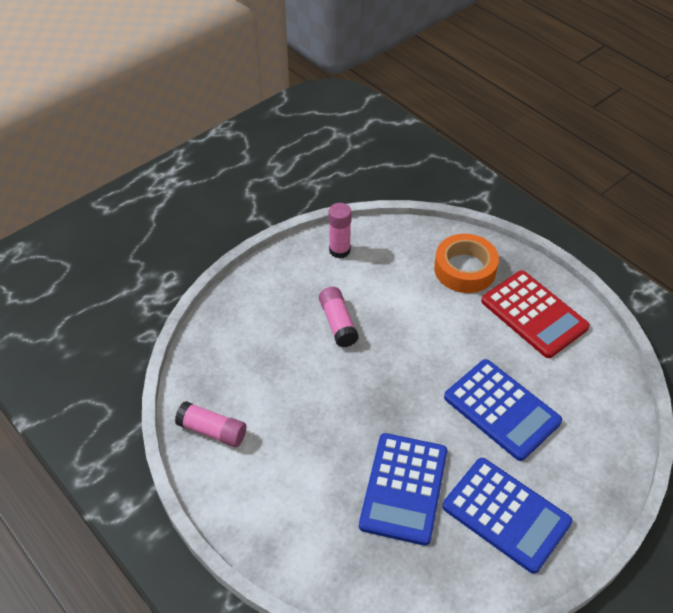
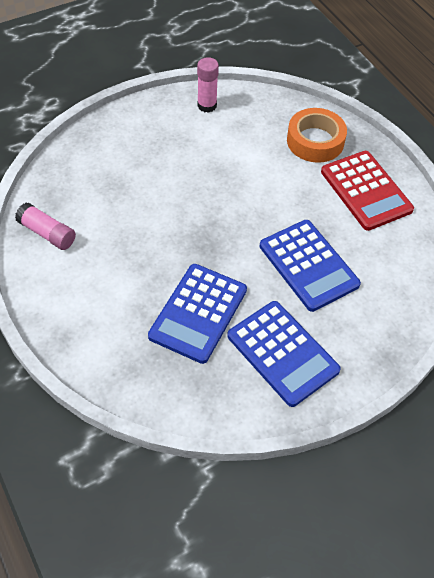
camera: 10 degrees right, 5 degrees up
(338, 323) = (185, 166): pink glue stick -> none

